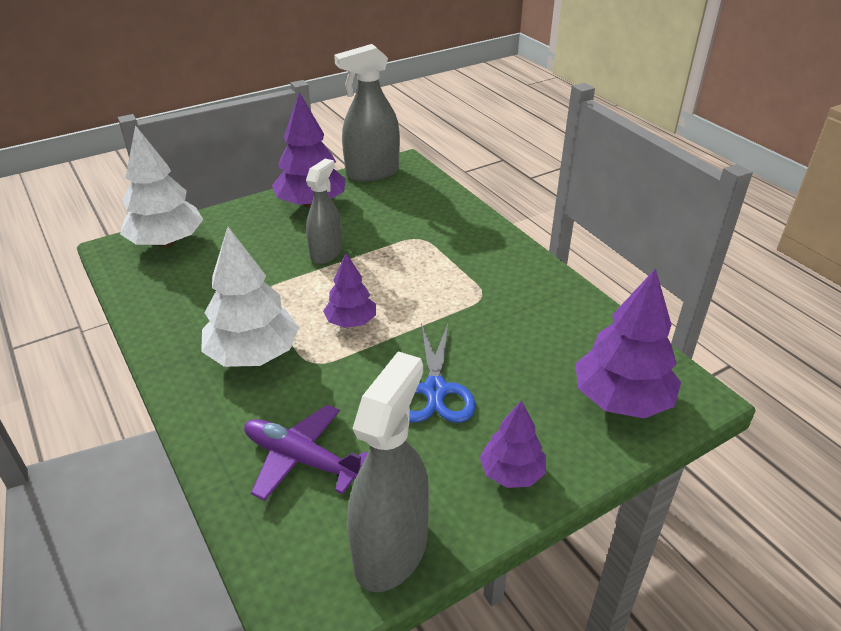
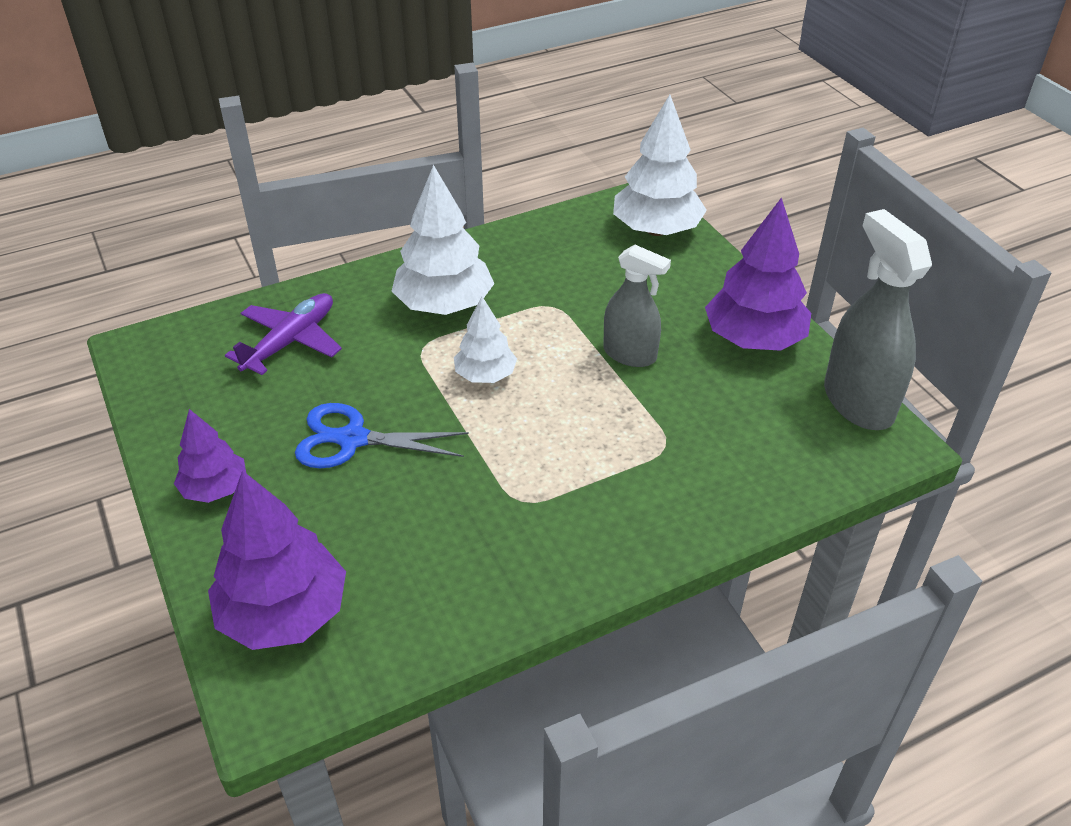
camera: 95 degrees right, 5 degrees up
(351, 322) = (485, 375): purple tree -> white tree
(391, 550) = (167, 396): grey spray bottle -> none

